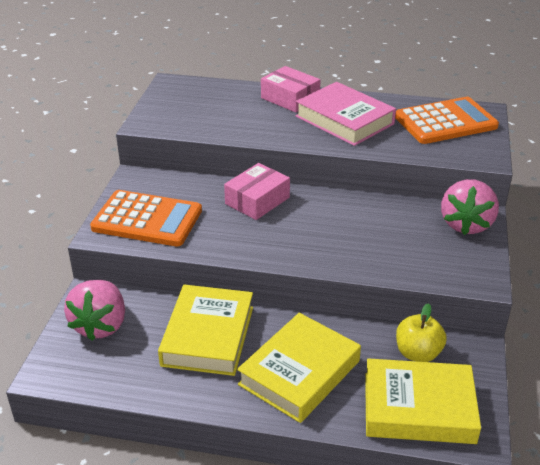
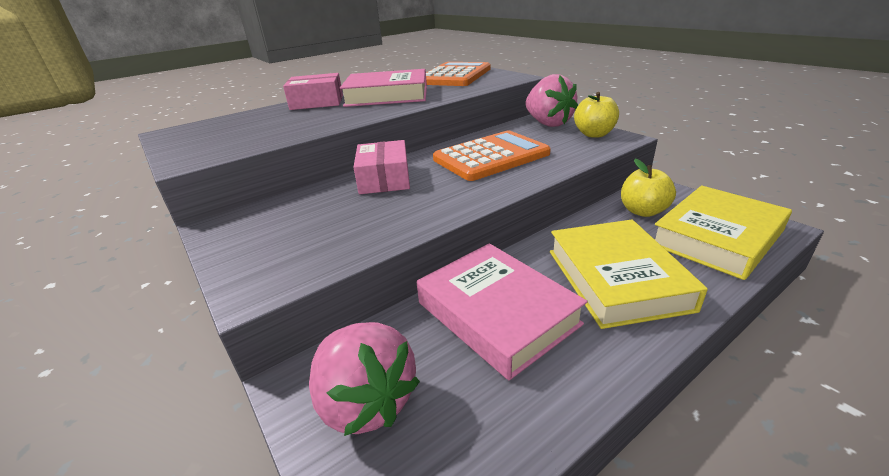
camera: 45 degrees left, 5 degrees down
(147, 219) = (294, 246): orange calculator -> orange calculator (491, 157)
(208, 336) = (497, 313): yellow book -> pink book
(471, 262) = (594, 134): none -> yellow apple

